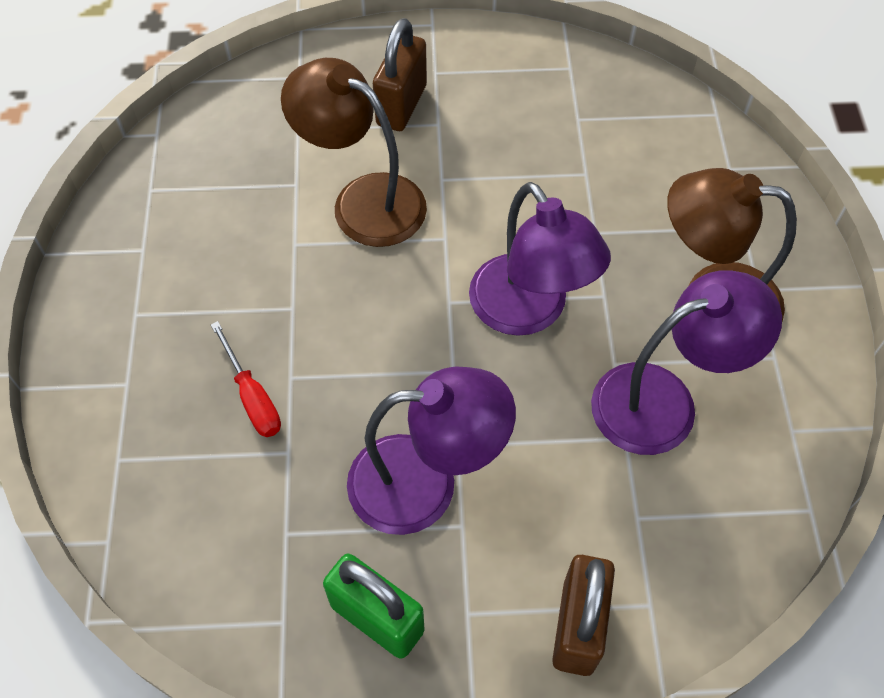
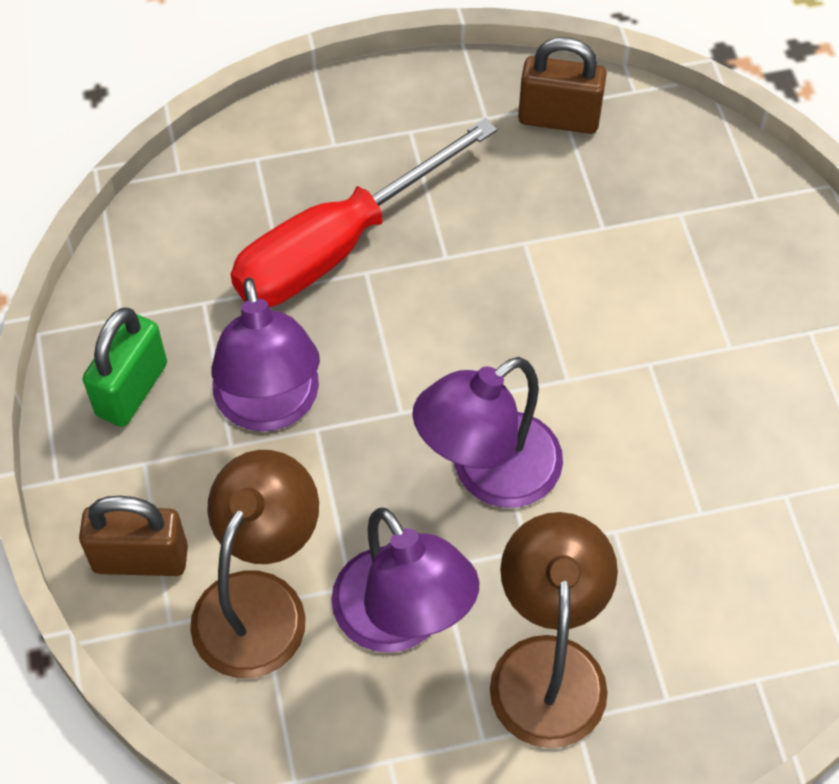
camera: 80 degrees right, 0 degrees up
(252, 397) = (338, 245): red screwdriver -> red screwdriver, size x2.28
(363, 201) = (597, 292): brown lamp -> brown lamp (260, 601)
(401, 105) = (745, 305): brown padlock -> brown padlock (559, 118)

